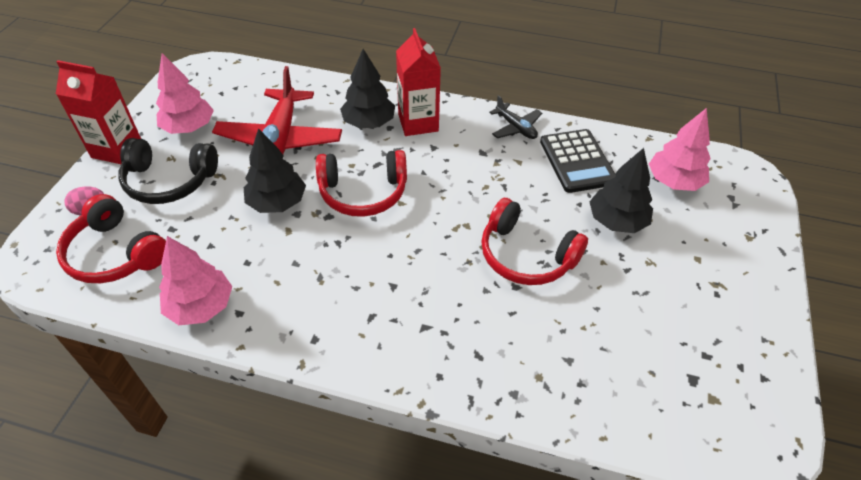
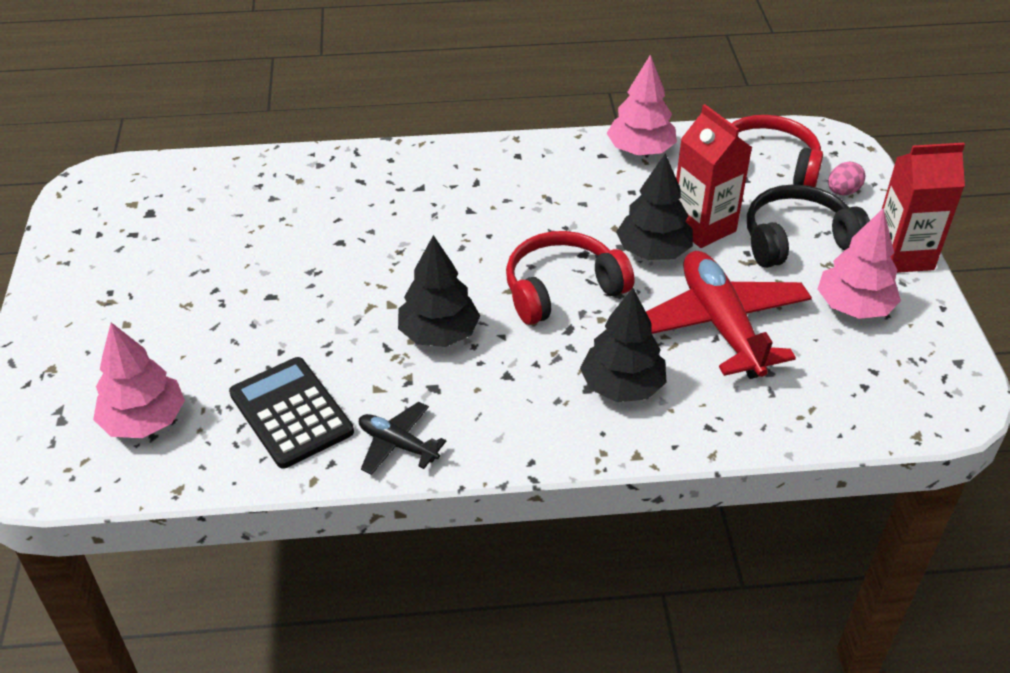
camera: 160 degrees right, 5 degrees down
(418, 123) = (550, 408): red carton -> red carton (703, 227)
(526, 255) = (336, 273): red headphones -> none
(616, 221) = (228, 342): black tree -> black tree (439, 334)

